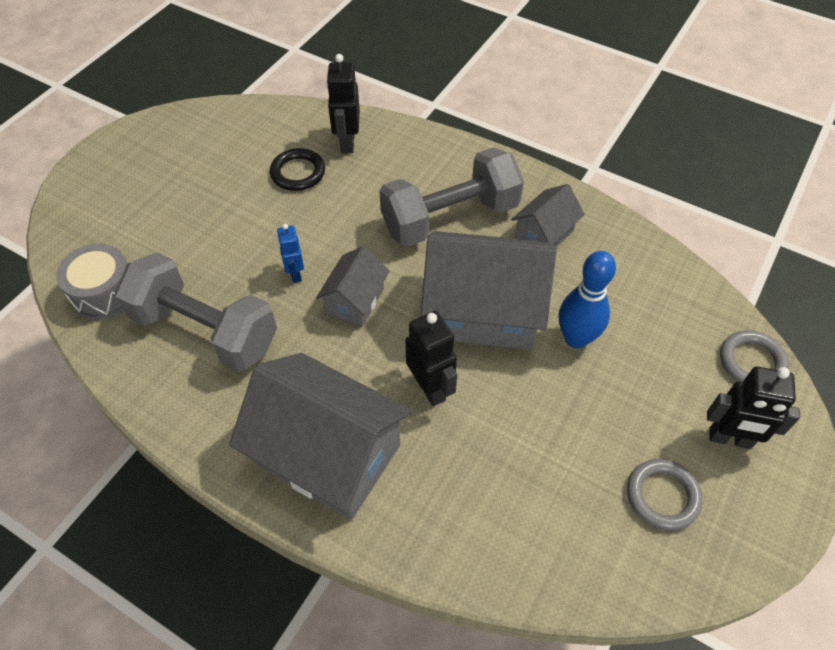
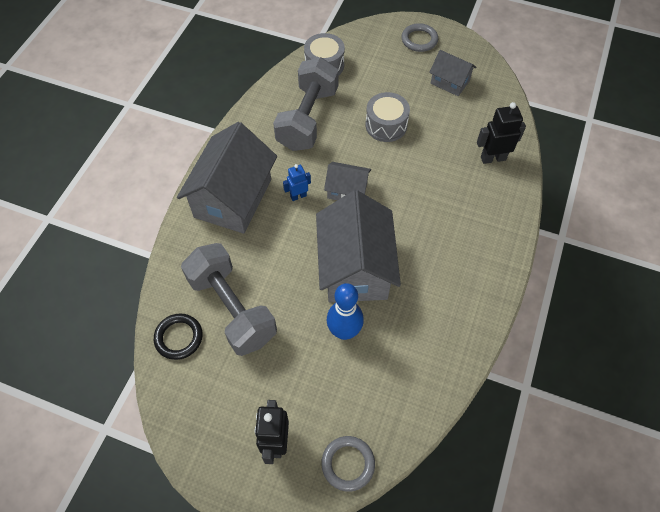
camera: 80 degrees right, 5 degrees up
(255, 237) = (386, 125): none -> grey drum
(295, 273) = (361, 153): blue robot -> blue robot (298, 196)
(298, 173) = (452, 135): black ring -> black ring (179, 338)
(430, 388) = (287, 244): black robot -> none
(450, 218) = (437, 236): grey dumbbell -> grey dumbbell (232, 308)
(544, 234) = (439, 302): grey house -> grey house (450, 82)
(662, 496) = (225, 393): grey ring -> grey ring (419, 40)

